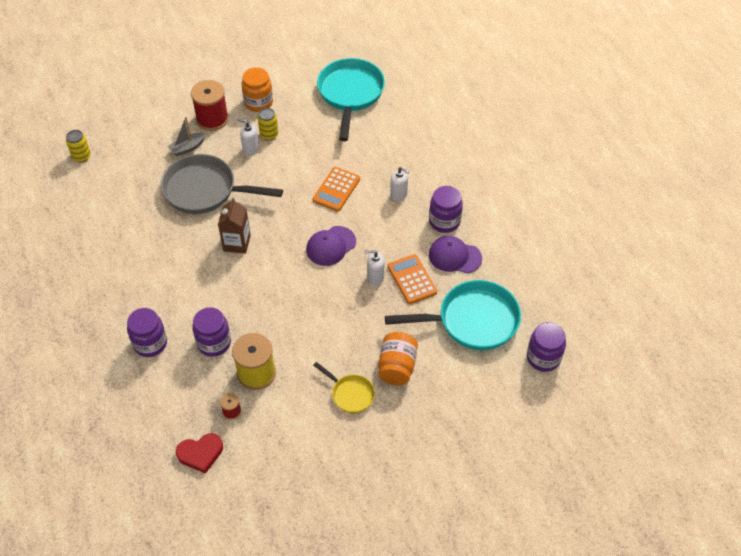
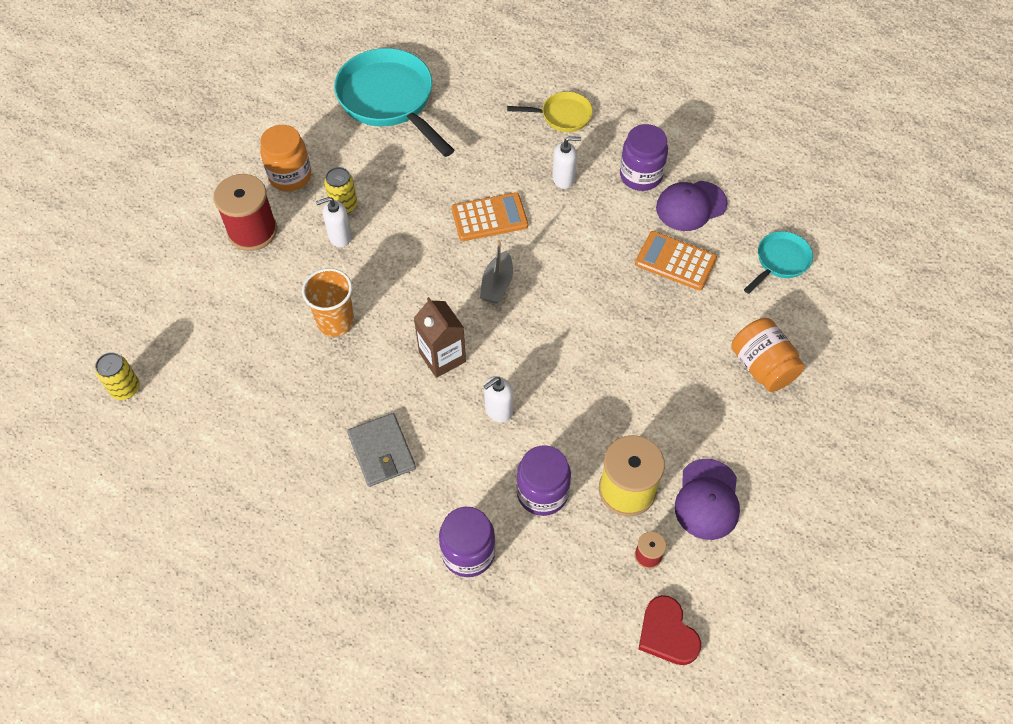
camera: 40 degrees left, 5 degrees up
(161, 267) = (381, 451): none -> grey wallet
(187, 148) = (258, 286): grey boat -> grey boat (497, 284)
(200, 453) = (667, 633): red heart -> red heart turned 120 degrees clockwise
(205, 190) = (336, 322): grey pan -> orange cup
(331, 246) = (552, 285): purple cap -> purple cap (707, 499)
(336, 189) = (489, 218): orange calculator -> orange calculator turned 90 degrees counterclockwise
(350, 394) = (749, 433): yellow pan -> yellow pan (562, 116)
(375, 277) = (636, 286): white soap dispenser -> white soap dispenser (498, 410)
(472, 320) = (780, 261): turquoise pan -> turquoise pan, size x0.51
(543, 358) = (884, 250): purple jar -> none

